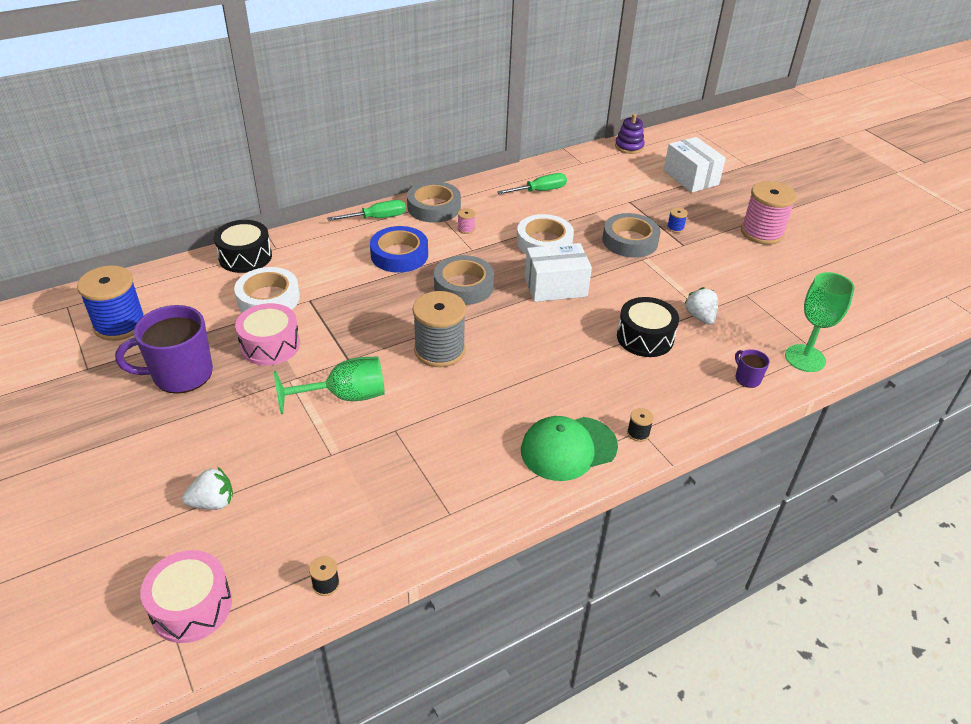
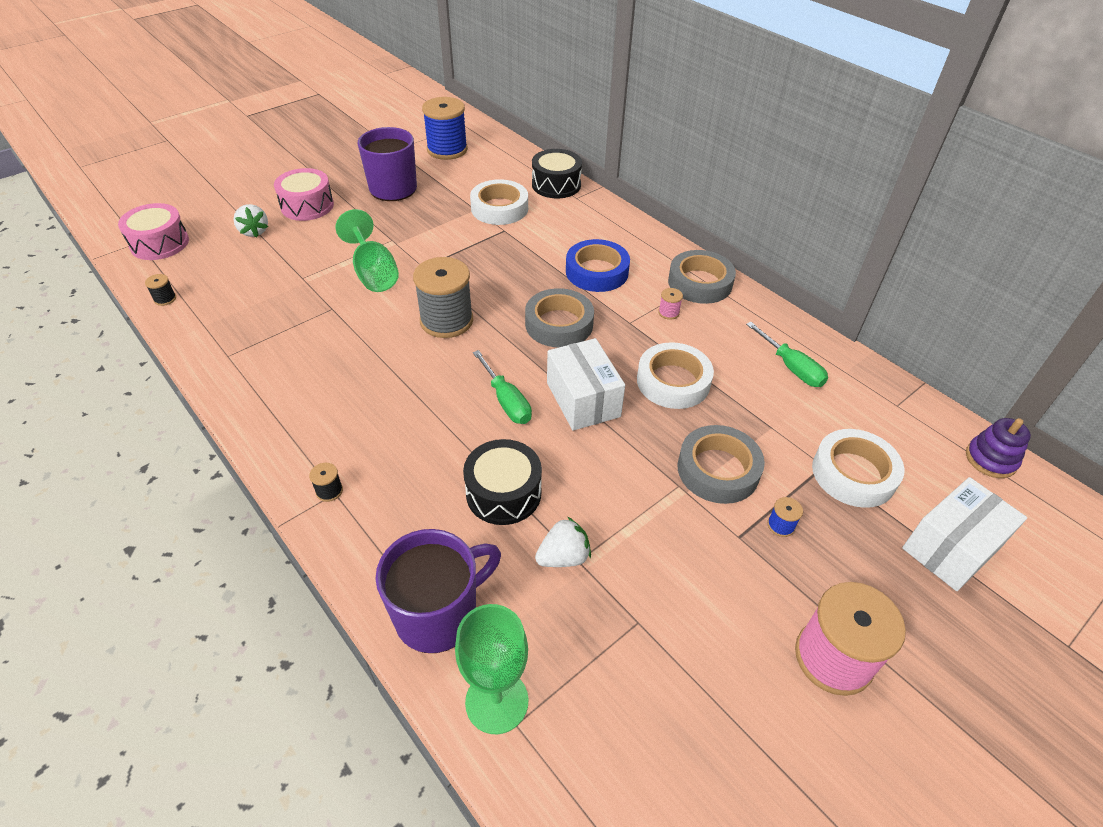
camera: 80 degrees right, 5 degrees up
(270, 345) = (435, 221): pink drum -> pink drum (307, 206)
(377, 218) = (656, 247): green screwdriver -> green screwdriver (506, 400)
(568, 448) = (306, 431): green cap -> none
(636, 193) = (853, 473): none -> white tape
(747, 378) = (439, 614): purple mug -> purple mug, size x2.22

